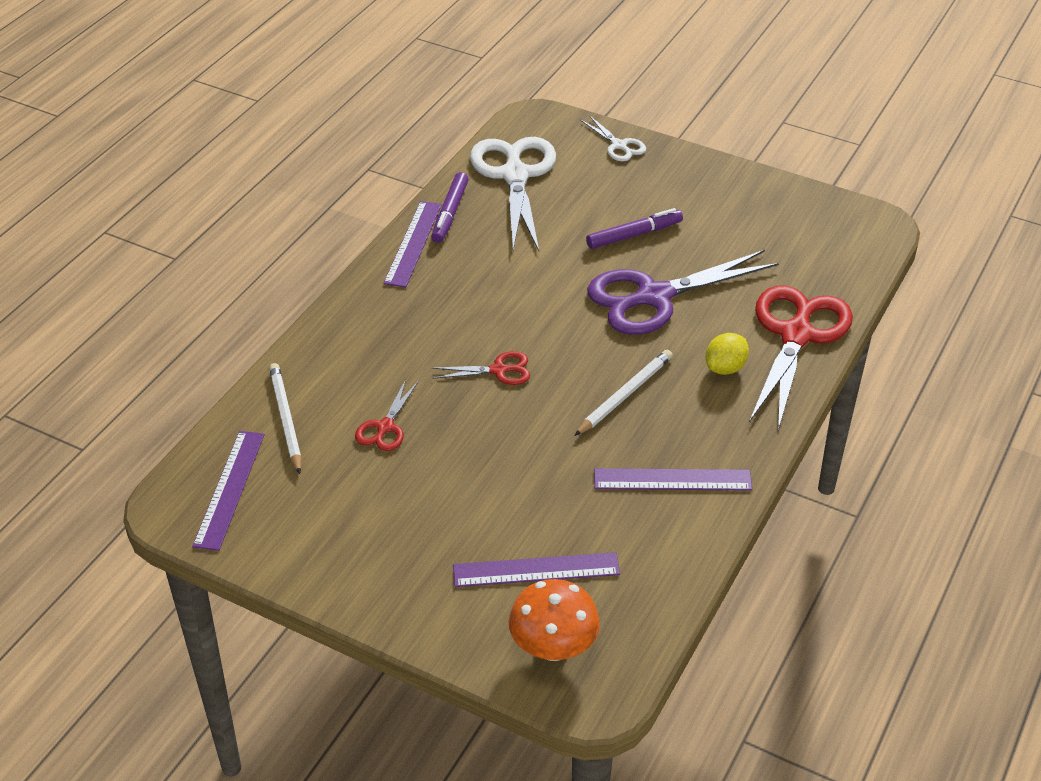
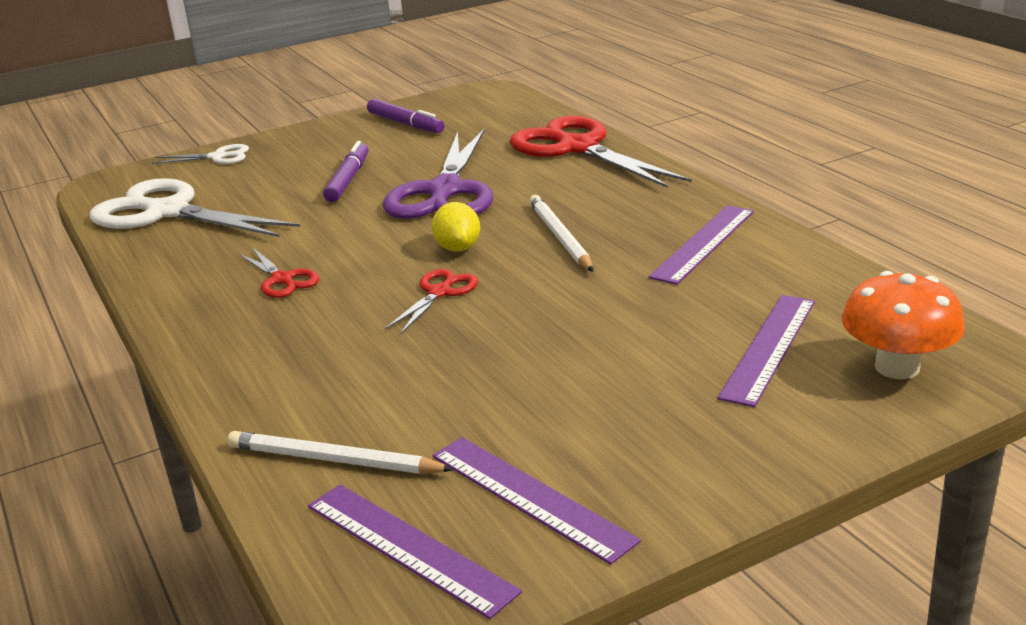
camera: 55 degrees left, 15 degrees down
(385, 427) = (440, 387): red scissors -> red scissors (282, 279)
(413, 243) = (169, 292): purple ruler -> purple ruler (530, 496)
(449, 213) = (159, 259): purple marker -> purple marker (405, 124)
(725, 368) = (581, 185): yellow lemon -> yellow lemon (458, 248)

